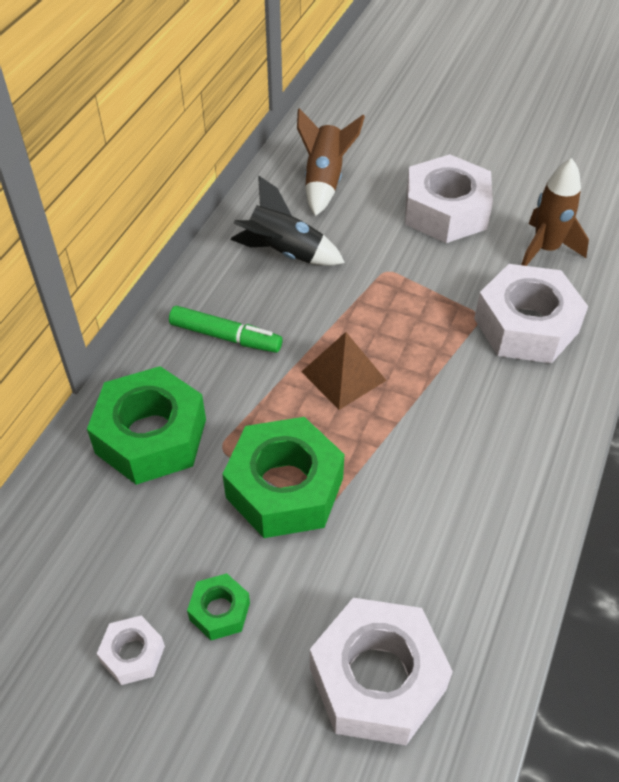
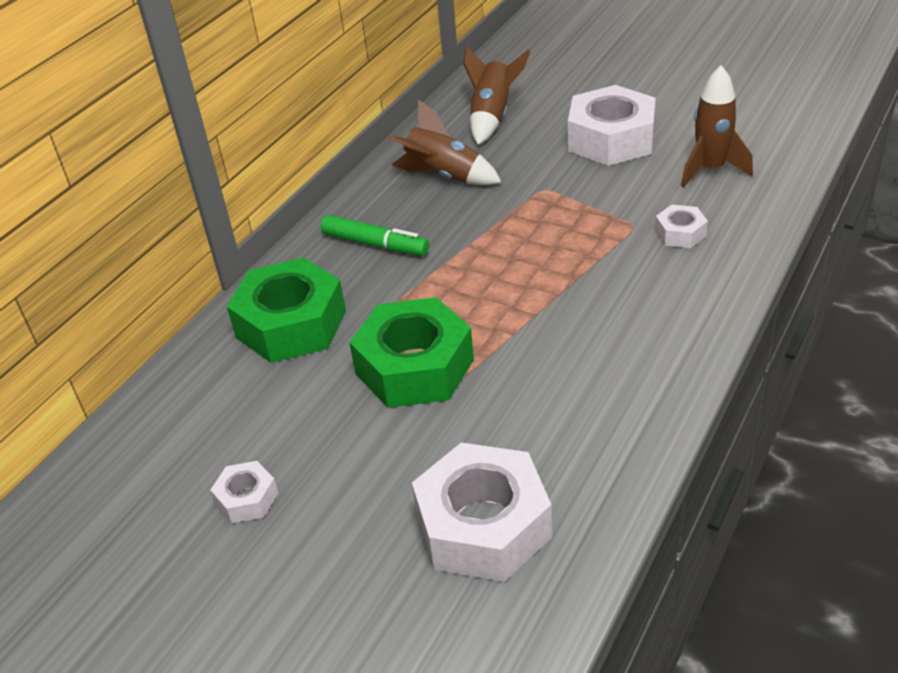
camera: 10 degrees right, 10 degrees down
(219, 611) = (335, 466): green nut -> none
(284, 253) = (443, 176): black rocket -> brown rocket
(343, 376) = (487, 276): brown pyramid -> none
(526, 325) = (680, 233): white nut -> white nut, size x0.48

